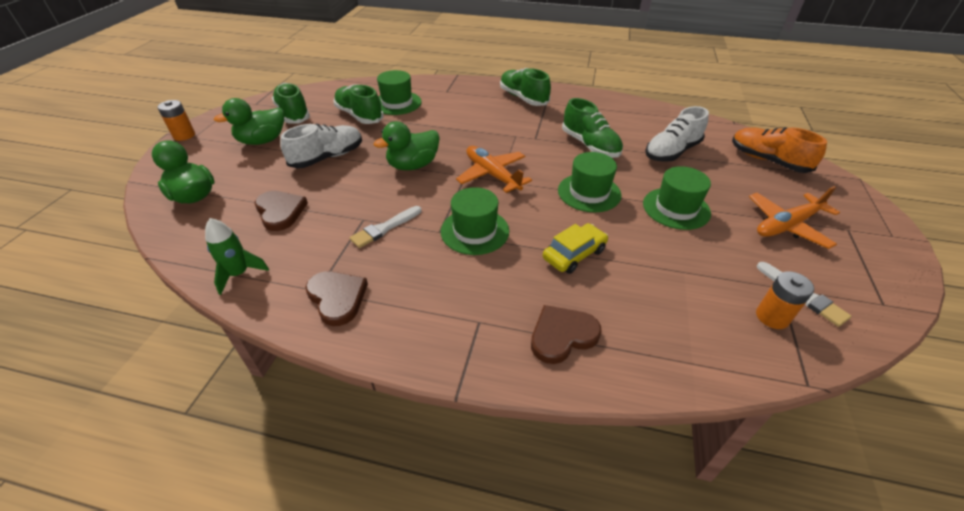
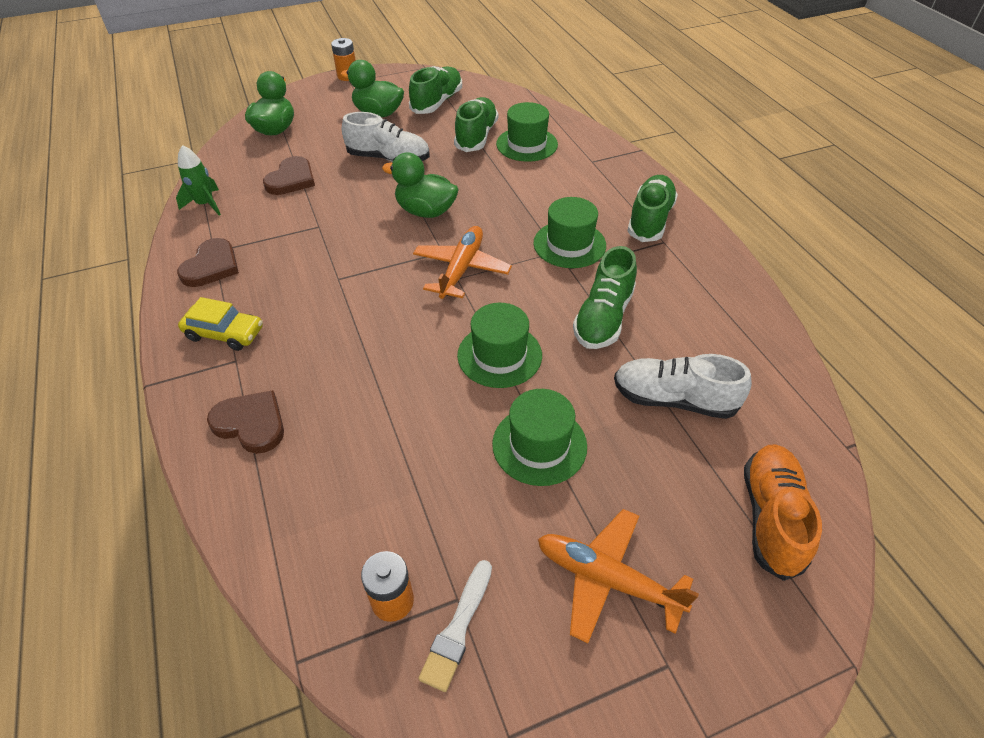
camera: 55 degrees right, 5 degrees up
(385, 228) = (316, 244): white brush -> none
(474, 231) = (357, 300): green hat -> green hat (569, 244)
(574, 254) = (376, 386): yellow car -> yellow car (225, 333)

